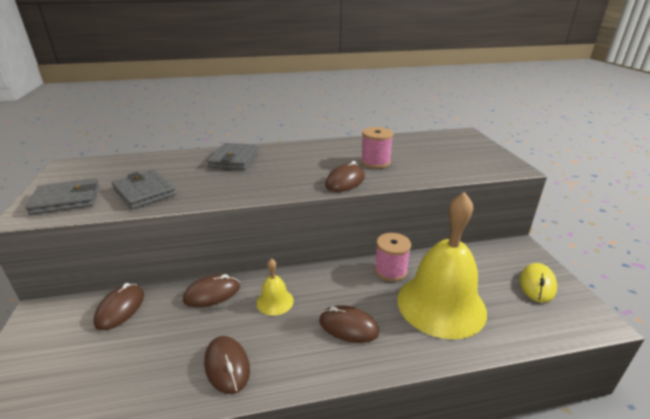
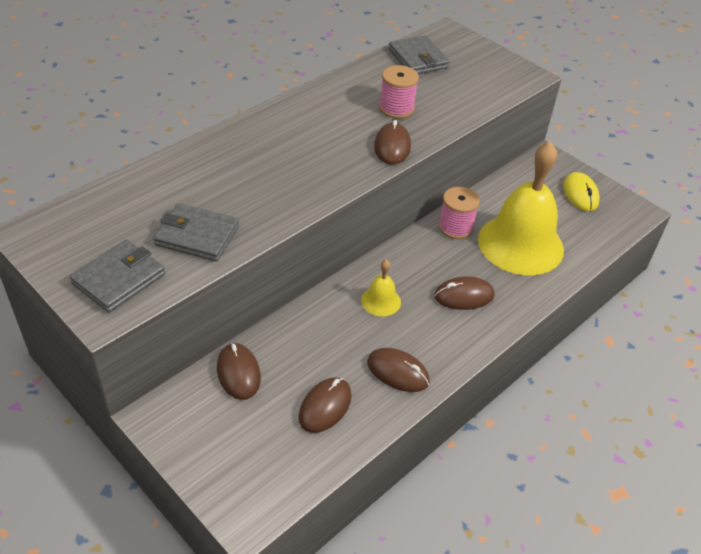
camera: 35 degrees left, 15 degrees up
(212, 293) = (313, 319): brown mouse -> brown mouse (325, 406)
(234, 159) = (237, 153): grey wallet -> grey wallet (418, 59)

